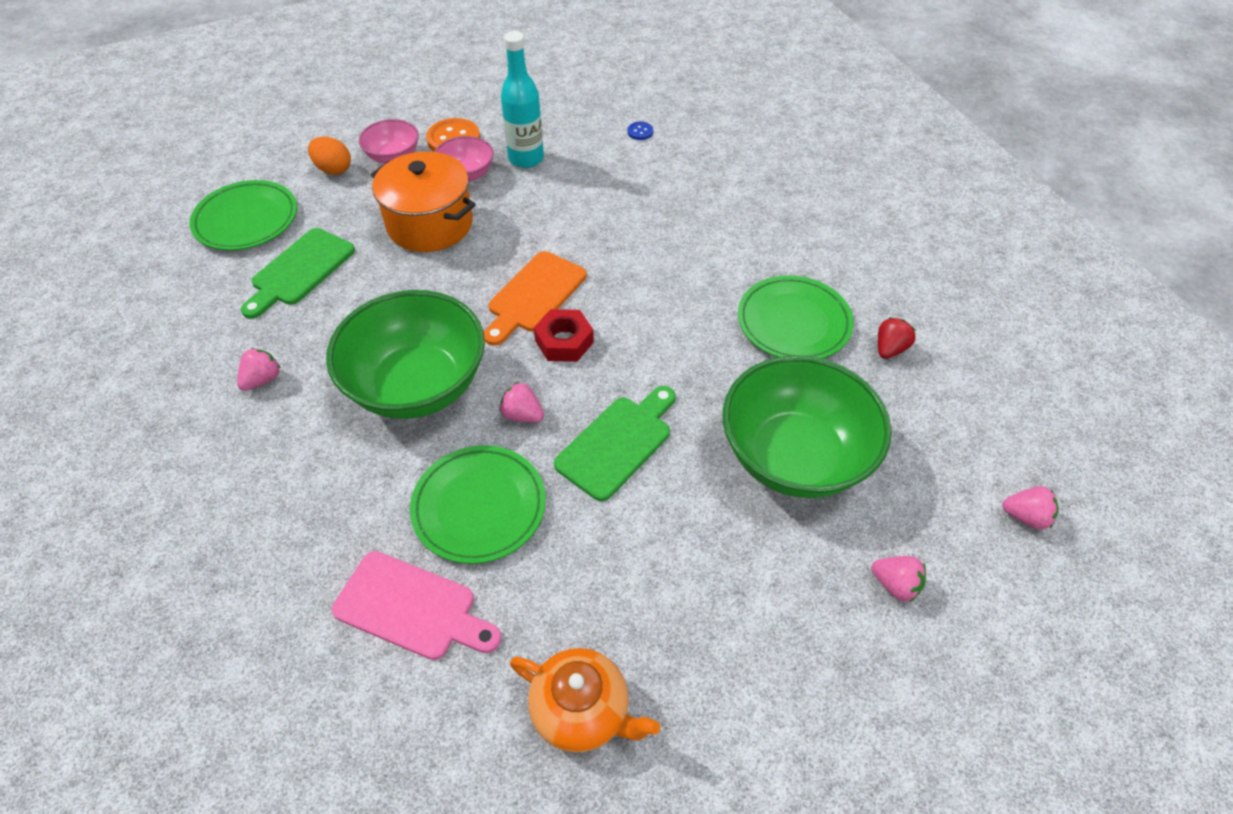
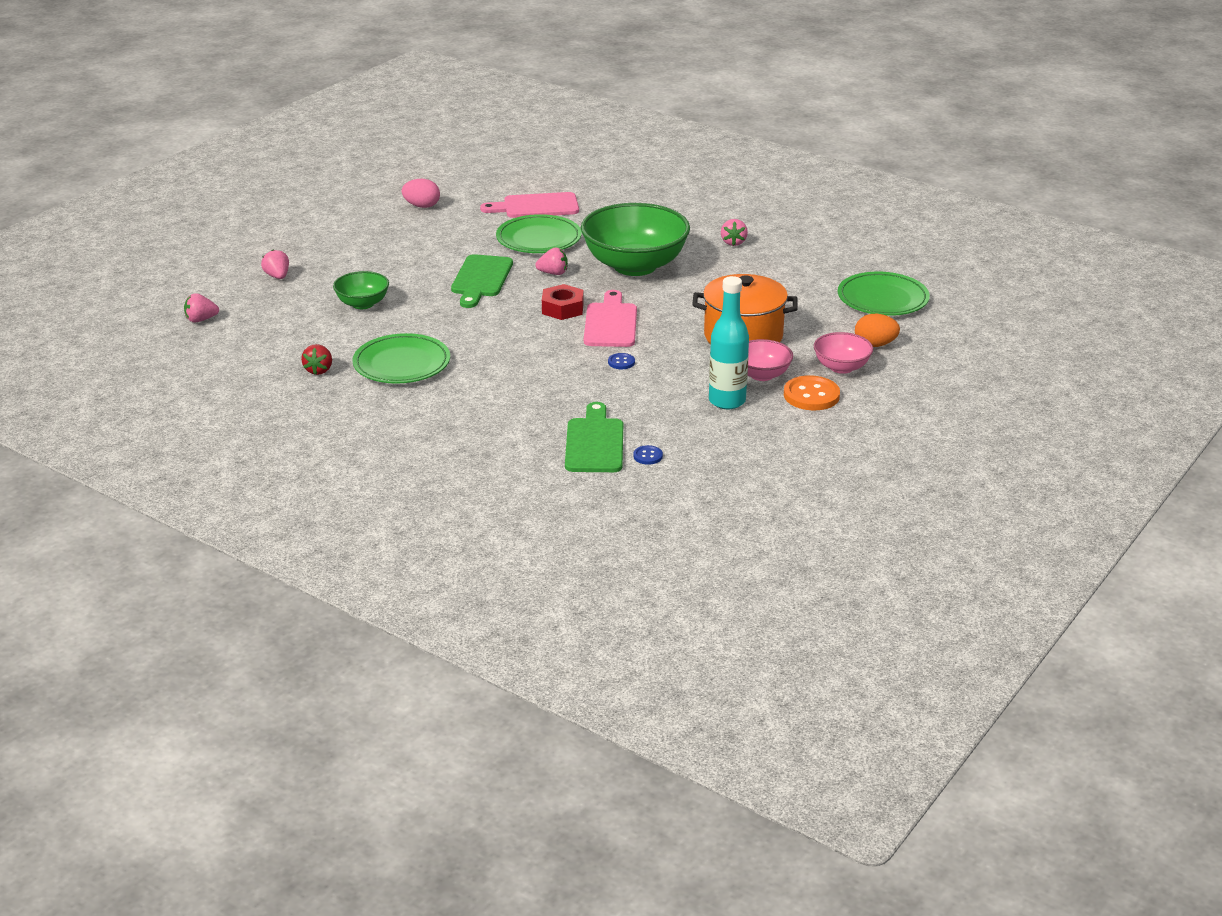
camera: 150 degrees right, 20 degrees down
(299, 270) = (795, 287): green cutting board -> green cutting board (595, 443)
(534, 295) = (611, 323): orange cutting board -> pink cutting board
(573, 237) = (621, 362): none -> blue button
(582, 711) = (422, 206): orange teapot -> pink egg
(795, 456) = (362, 304): green bowl -> green bowl, size x0.49
(895, 585) = (277, 276): pink strawberry -> pink strawberry turned 60 degrees clockwise

